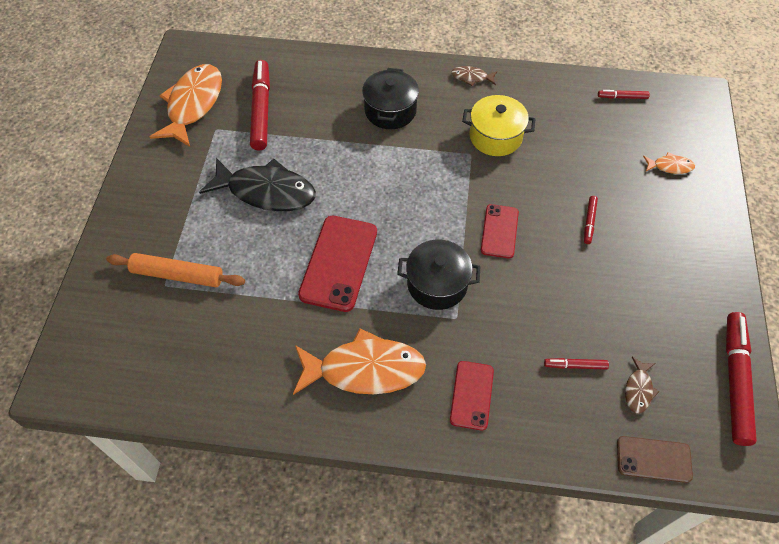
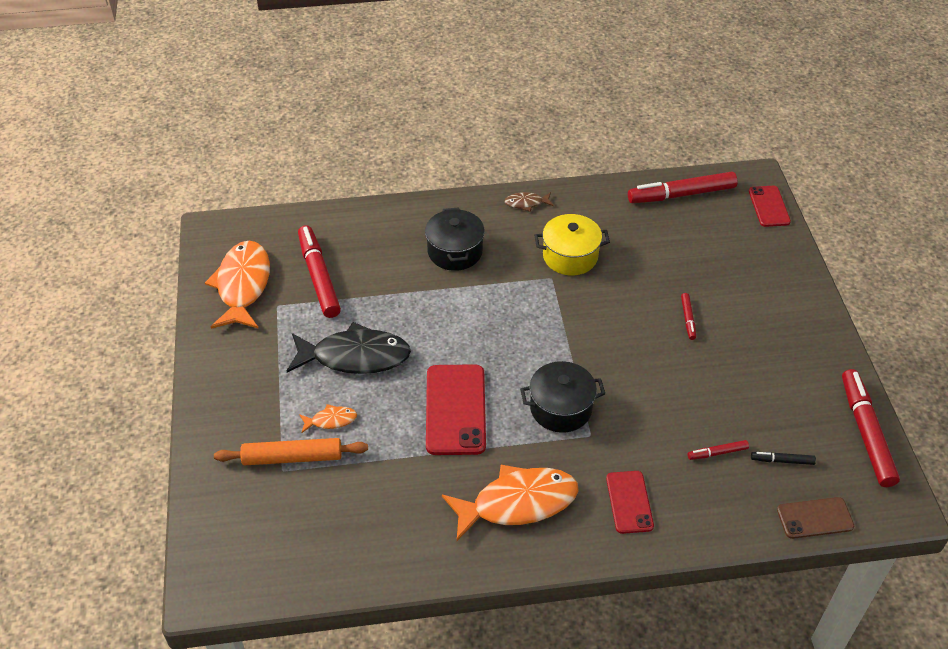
camera: 15 degrees left, 10 degrees down
(499, 231) = (604, 345): red phone -> red phone (769, 206)
(622, 97) = (681, 194): red marker -> red marker, size x2.17
(638, 389) = (782, 461): brown fish -> black marker
(670, 166) = (747, 251): orange fish -> orange fish (331, 420)

